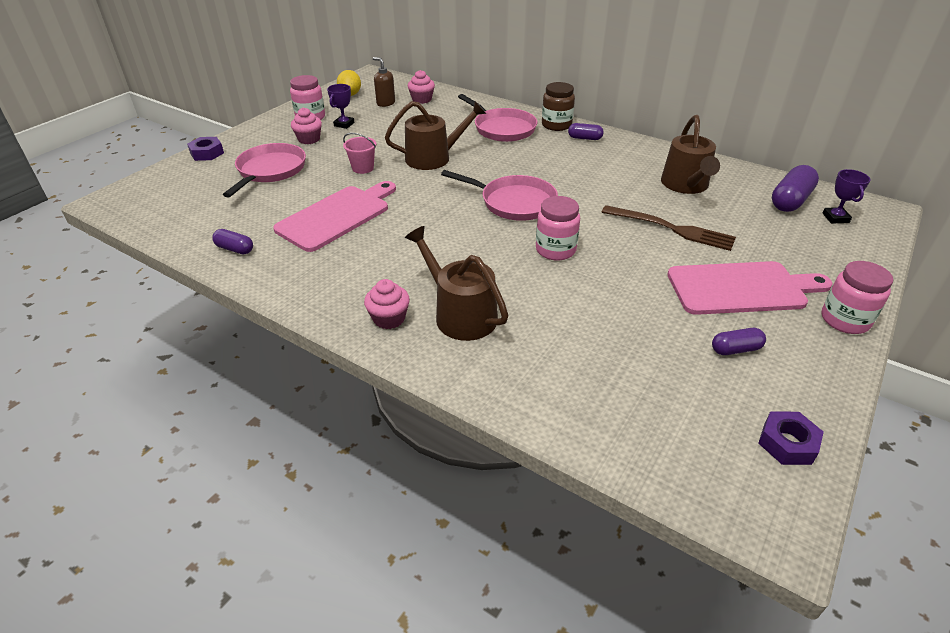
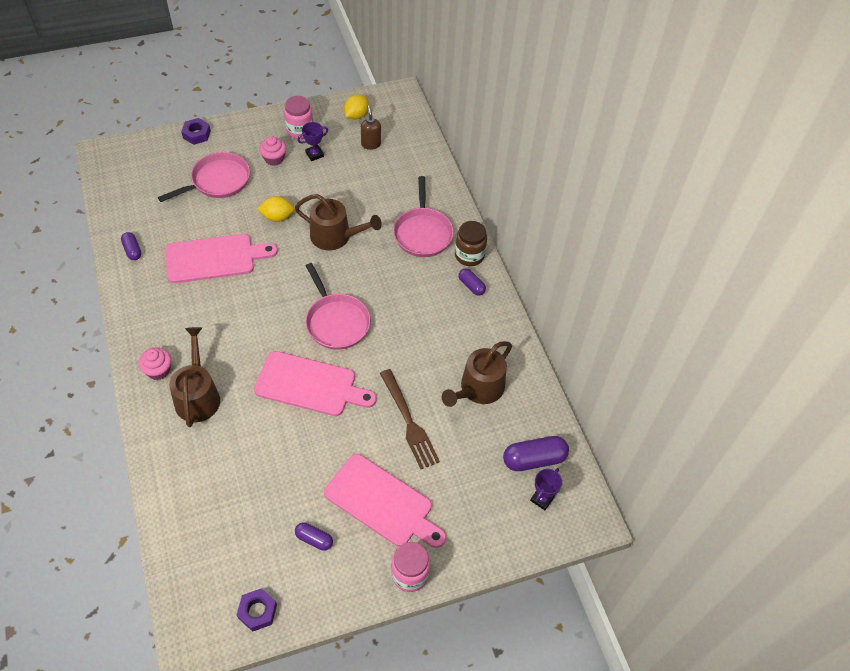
camera: 35 degrees right, 15 degrees up
(363, 168) = (277, 217): pink bucket -> yellow lemon
(422, 99) = (403, 156): pink cupcake -> none
(555, 250) = (310, 385): pink jar -> pink cutting board

